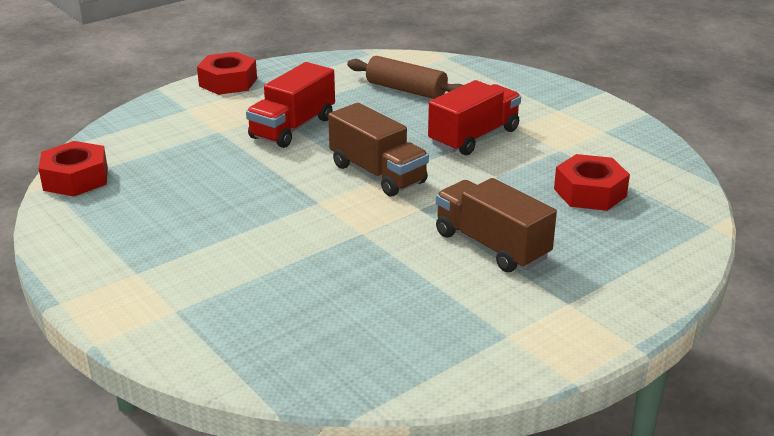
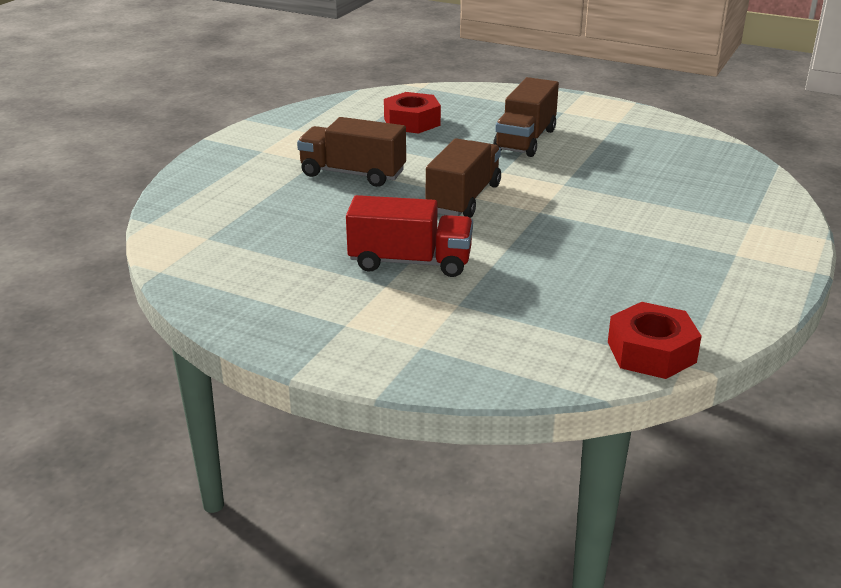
camera: 115 degrees left, 0 degrees up
(228, 82) = (318, 344): red nut -> none
(406, 90) = (263, 225): brown rolling pin -> none
(474, 137) = (353, 174): red truck -> brown truck

